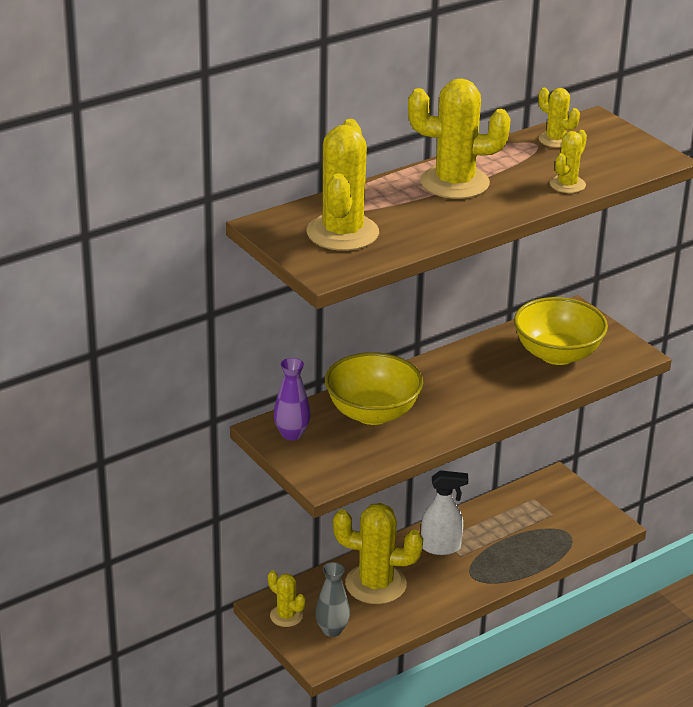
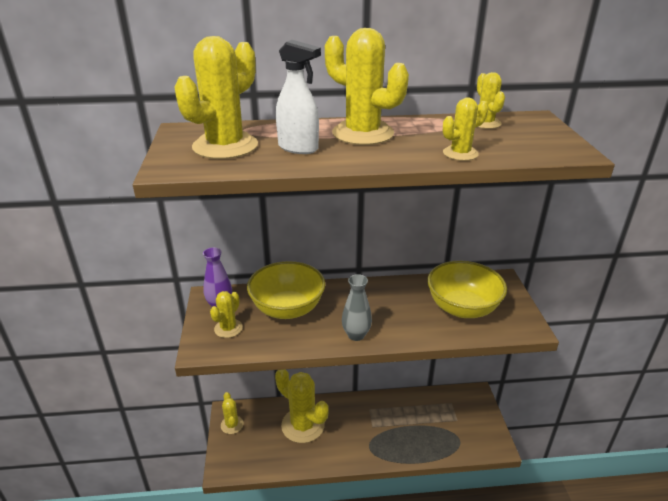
camera: 30 degrees right, 0 degrees up
(329, 453) = (228, 328): none -> yellow cactus
(332, 630) = (249, 448): grey vase -> grey vase (356, 335)
(441, 547) = (364, 415): white spray bottle -> white spray bottle (298, 148)

